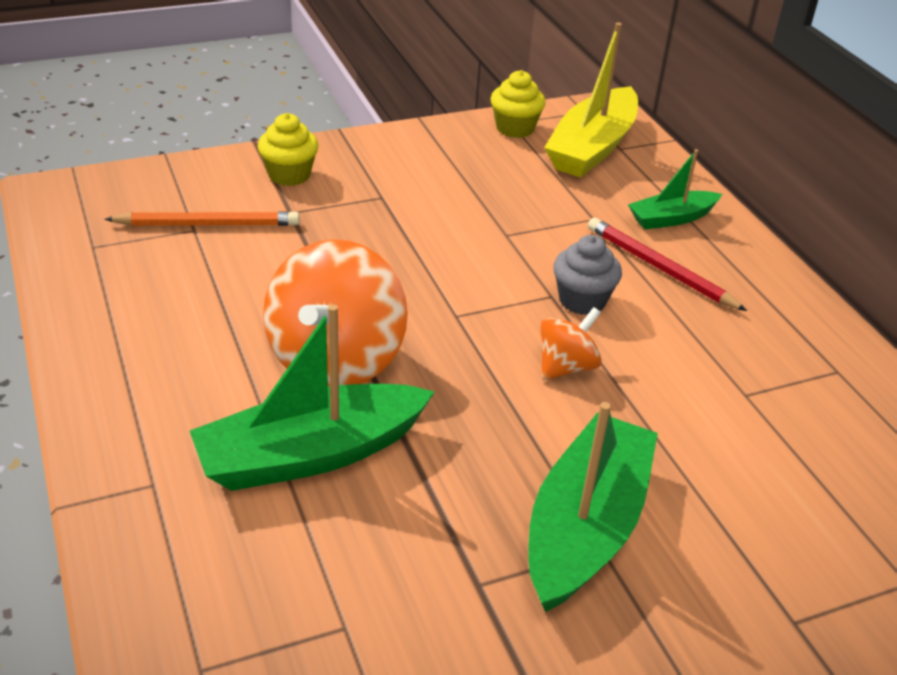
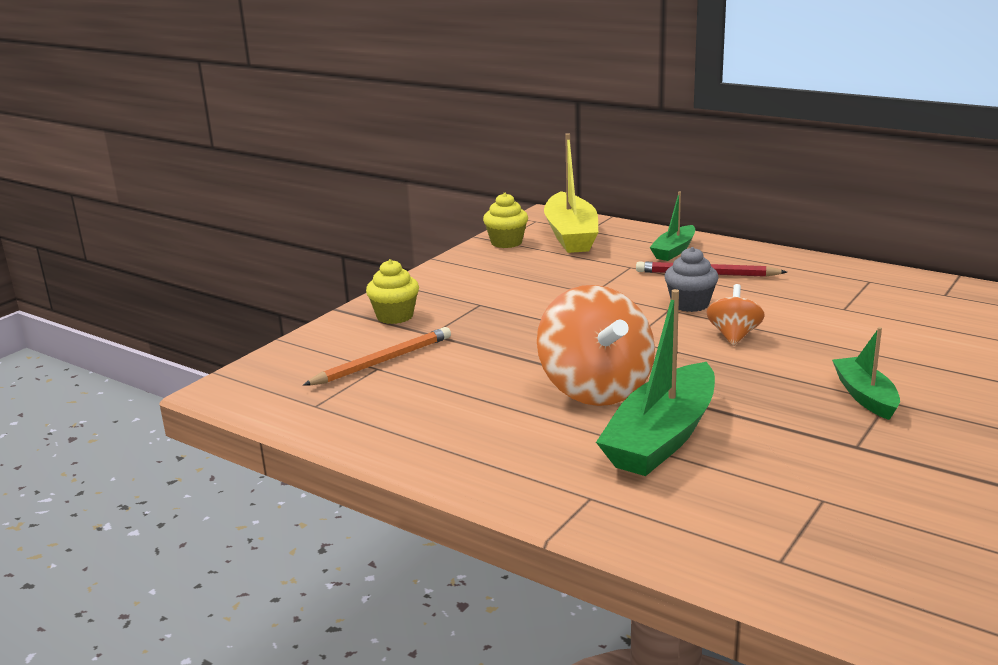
camera: 30 degrees left, 15 degrees down
(585, 527) = (865, 396): green boat -> green boat, size x0.56

